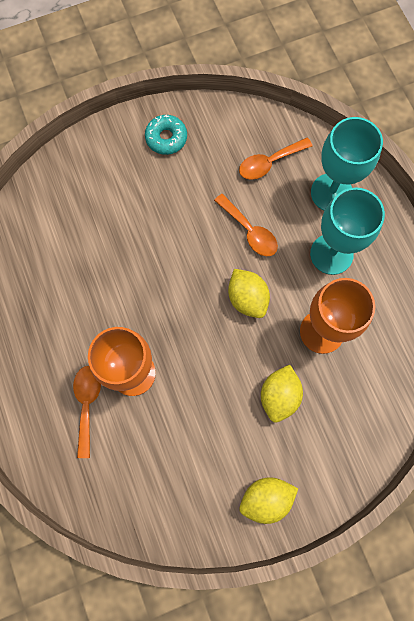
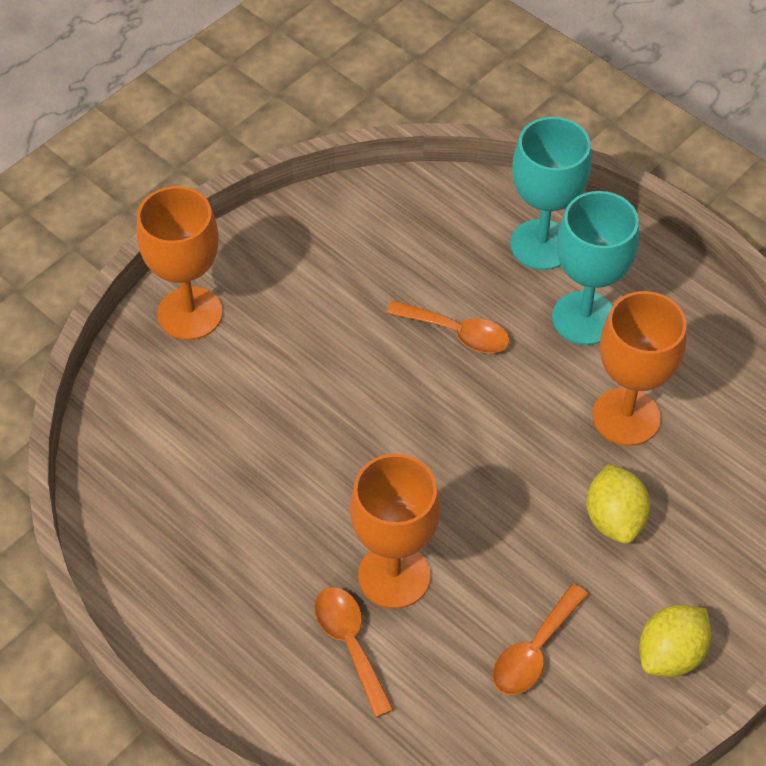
camera: 25 degrees left, 20 degrees down
(102, 152) = (190, 313): none -> orange goblet
(166, 138) = (274, 262): turquoise donut -> none
(247, 298) = (501, 417): yellow lemon -> none
(269, 163) = (436, 240): orange spoon -> orange spoon (534, 651)

